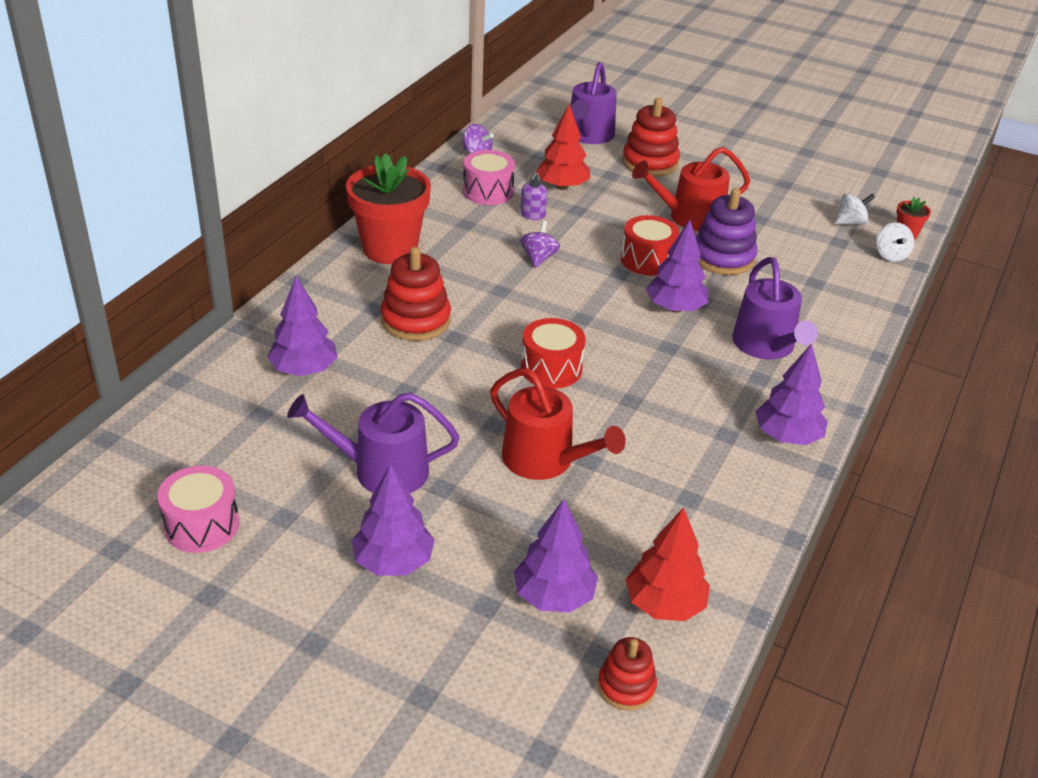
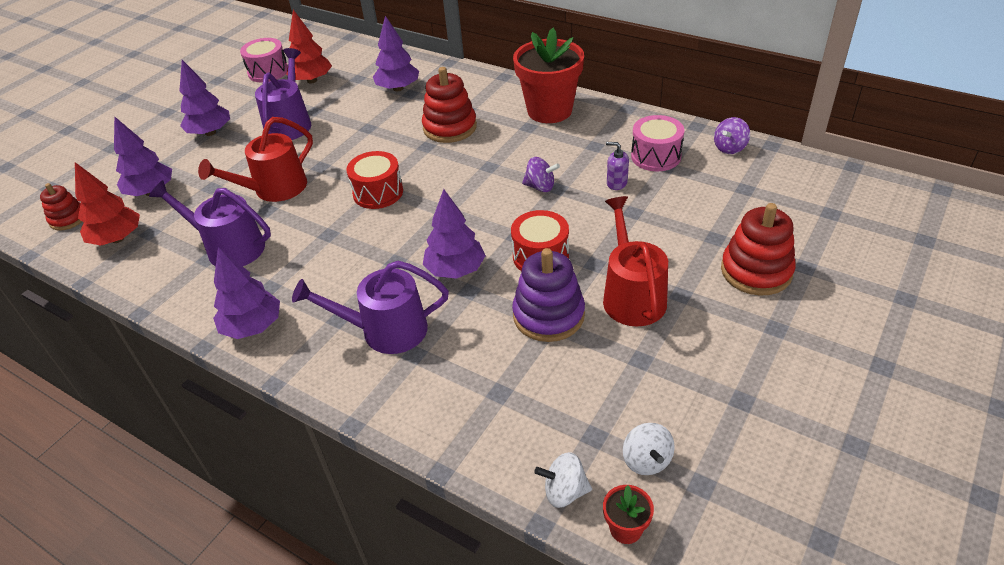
camera: 100 degrees right, 5 degrees up
(562, 187) = (678, 202): red tree -> red tree (312, 80)
(589, 135) = (807, 224): purple watering can -> purple watering can (229, 248)

